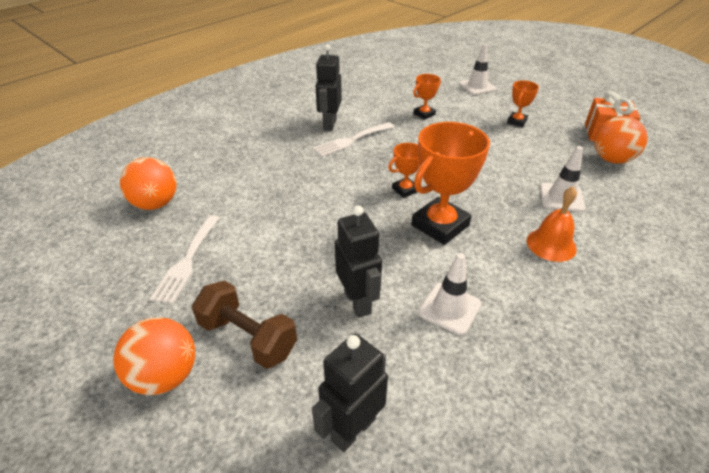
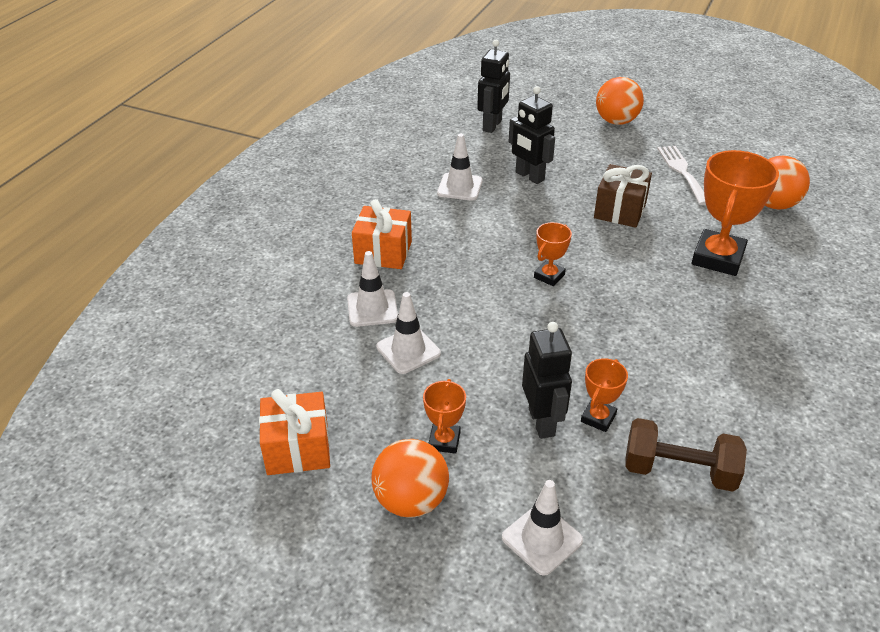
camera: 160 degrees right, 0 degrees up
(248, 338) = (587, 144): brown dumbbell -> brown dumbbell (679, 471)
(296, 232) = (620, 210): none -> brown gift
(329, 124) = (718, 355): black robot -> black robot (542, 422)
(351, 140) = (663, 332): white fork -> none
(440, 225) = (494, 246): orange trophy -> orange trophy (718, 258)
(533, 165) = (408, 350): none -> white traffic cone
(551, 244) = (383, 252): orange bell -> orange gift
(611, 159) = (300, 389): orange ball -> orange ball (411, 500)

